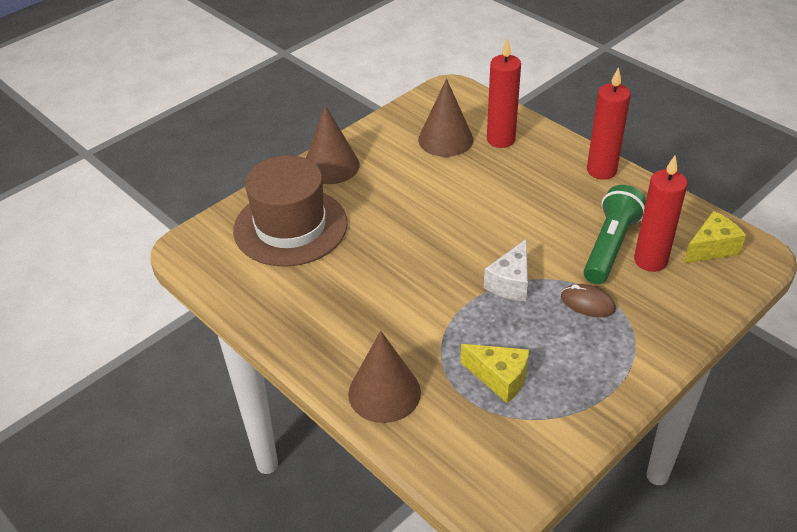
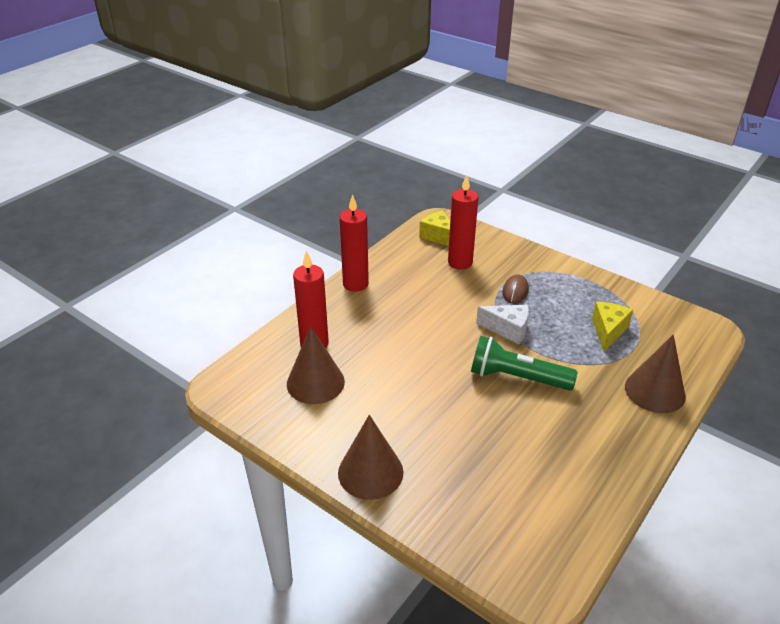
camera: 100 degrees left, 5 degrees down
(290, 227) = (480, 491): brown hat -> none
(610, 246) = (449, 280): green flashlight -> green flashlight (517, 377)

